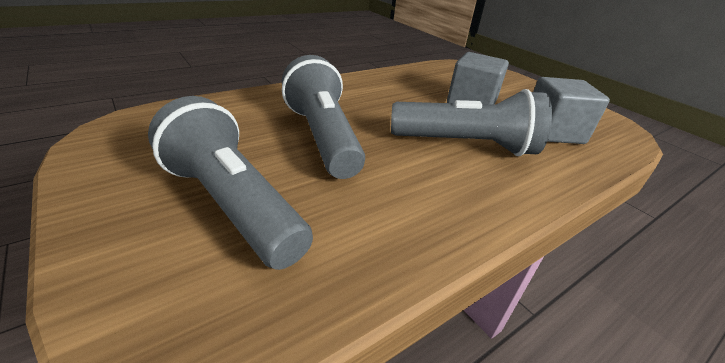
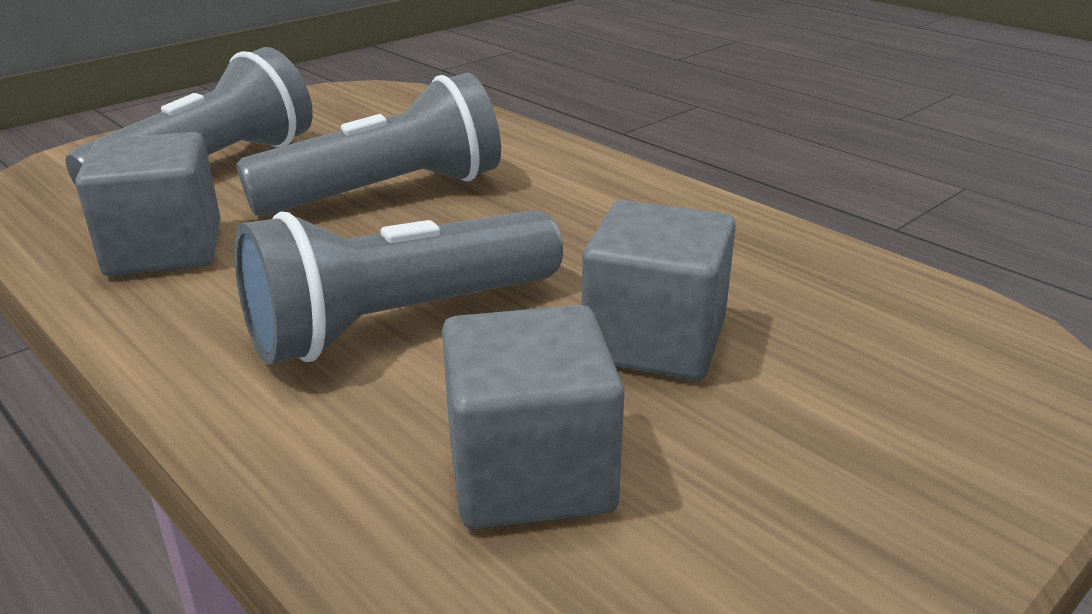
camera: 85 degrees right, 5 degrees down
(383, 219) = (165, 250): none -> grey cube
(466, 145) = (399, 322): grey flashlight -> grey flashlight turned 60 degrees clockwise

